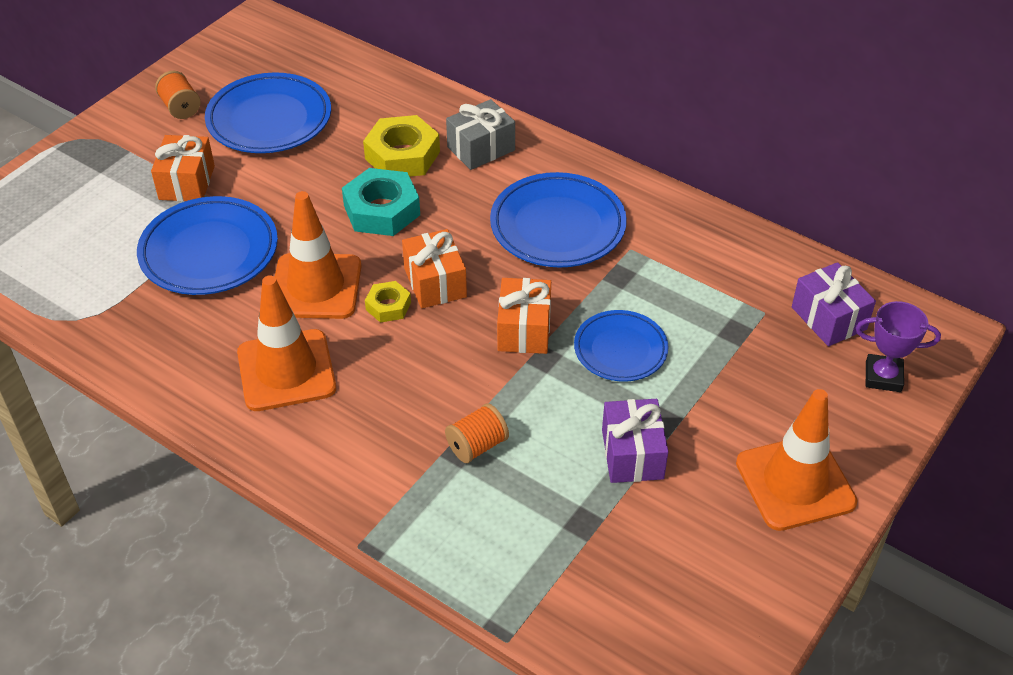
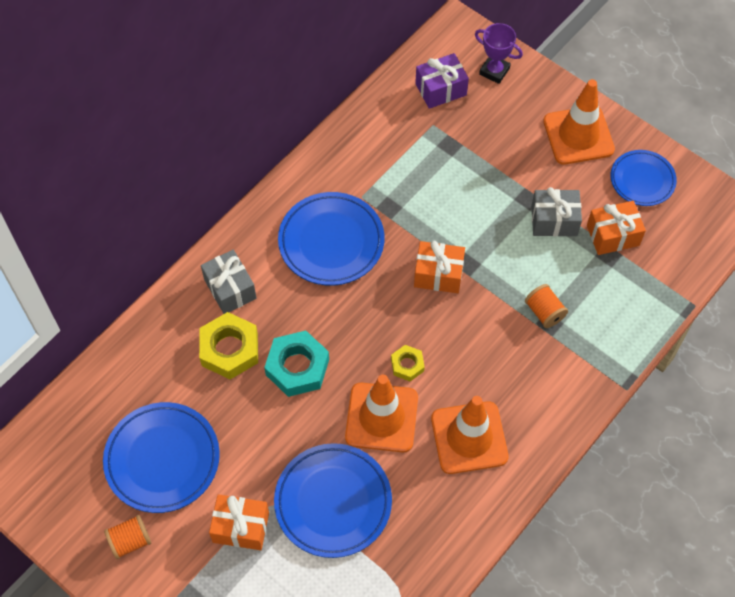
camera: 85 degrees left, 15 degrees up
(435, 283) = (385, 331): orange gift -> orange gift (613, 235)
(620, 350) = (462, 216): blue plate -> blue plate (642, 180)
(632, 454) = (554, 221): purple gift -> grey gift
(883, 377) = (494, 71): purple trophy -> purple trophy turned 75 degrees counterclockwise

